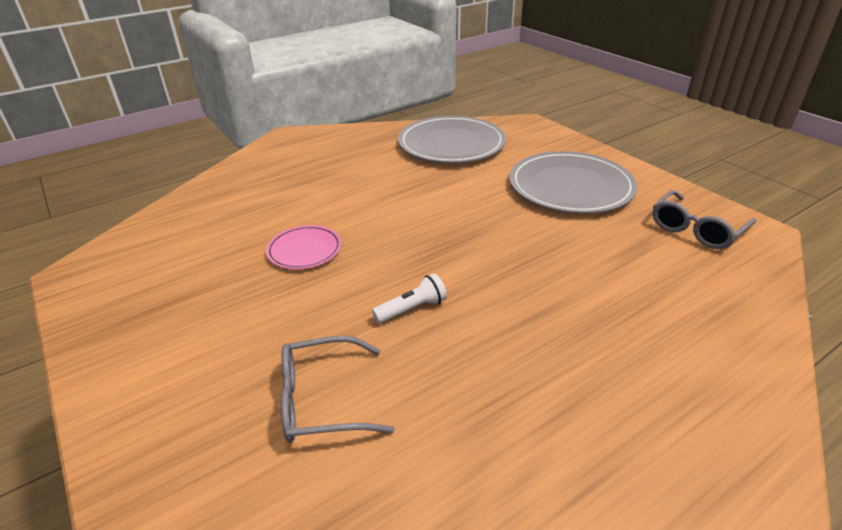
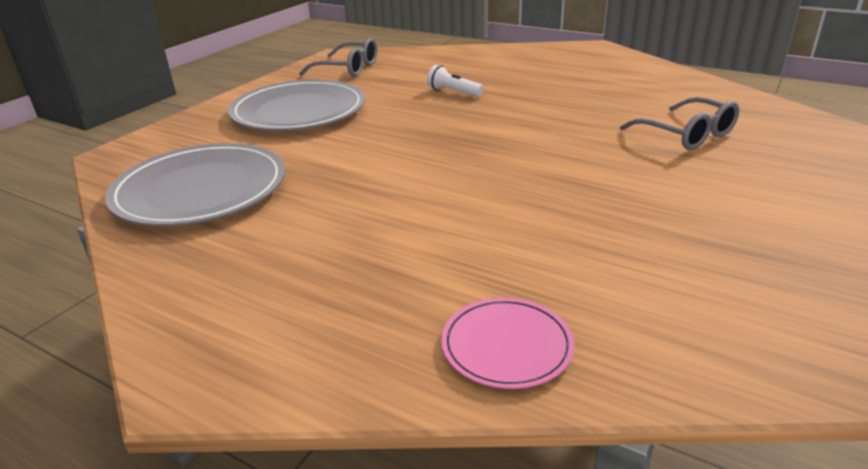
camera: 115 degrees left, 5 degrees down
(304, 250) = (543, 204): pink plate -> pink plate (506, 345)
(412, 309) = (559, 132): white flashlight -> white flashlight (453, 92)

